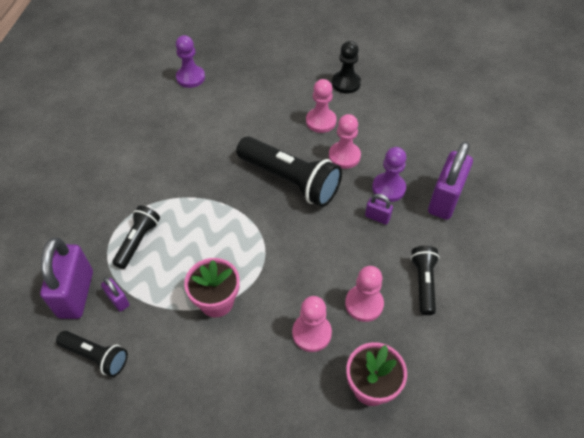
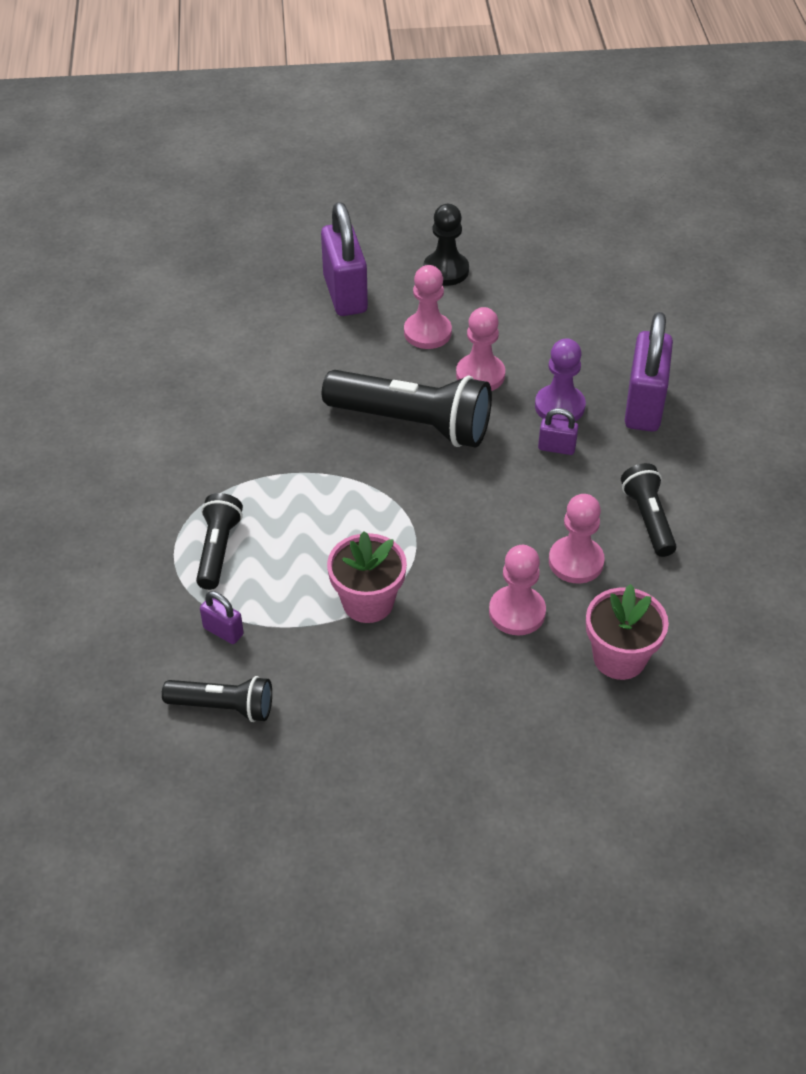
camera: 15 degrees left, 5 degrees down
(76, 294) = (156, 637): purple padlock -> purple padlock (345, 294)
(190, 77) = (198, 304): purple pawn -> none

